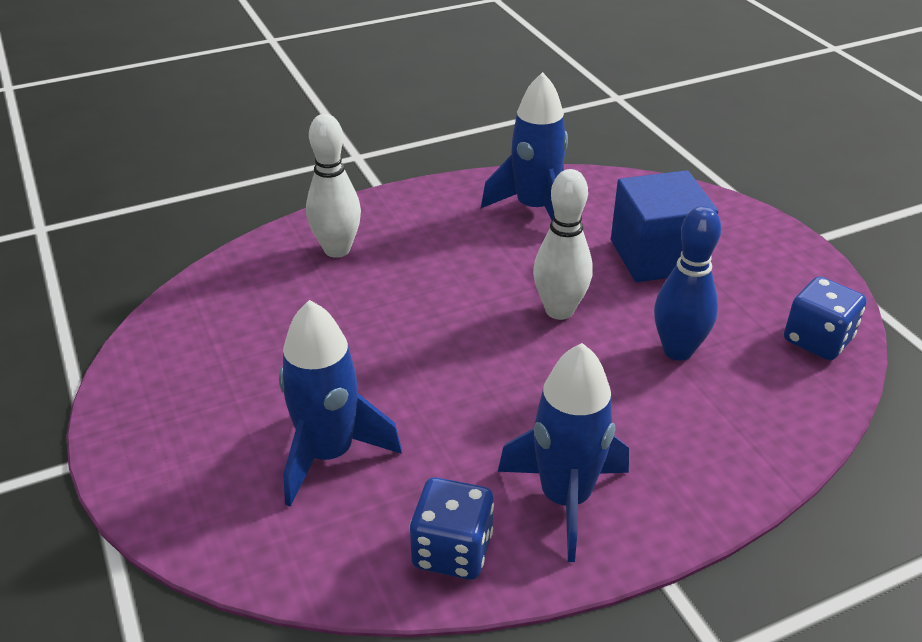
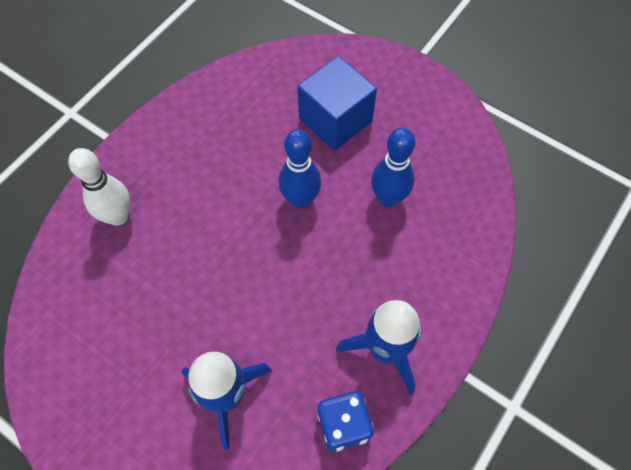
camera: 30 degrees left, 25 degrees up
(534, 209) = (233, 111): blue rocket -> none
(559, 310) = (300, 199): white bowling pin -> blue bowling pin
(817, 340) = (461, 149): blue dice -> none

